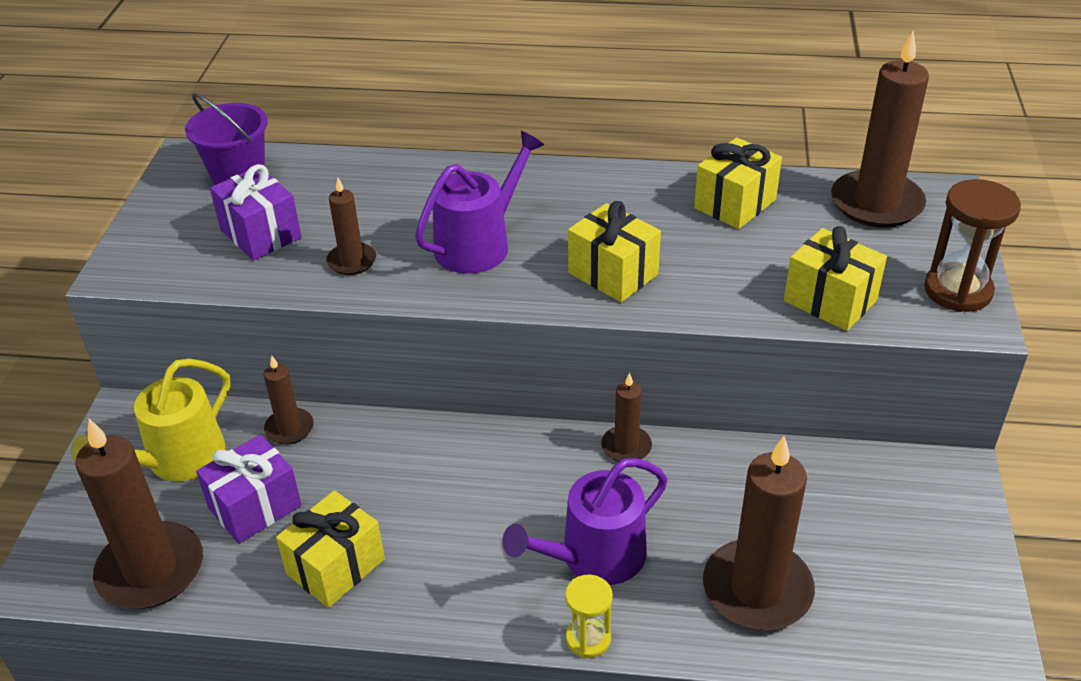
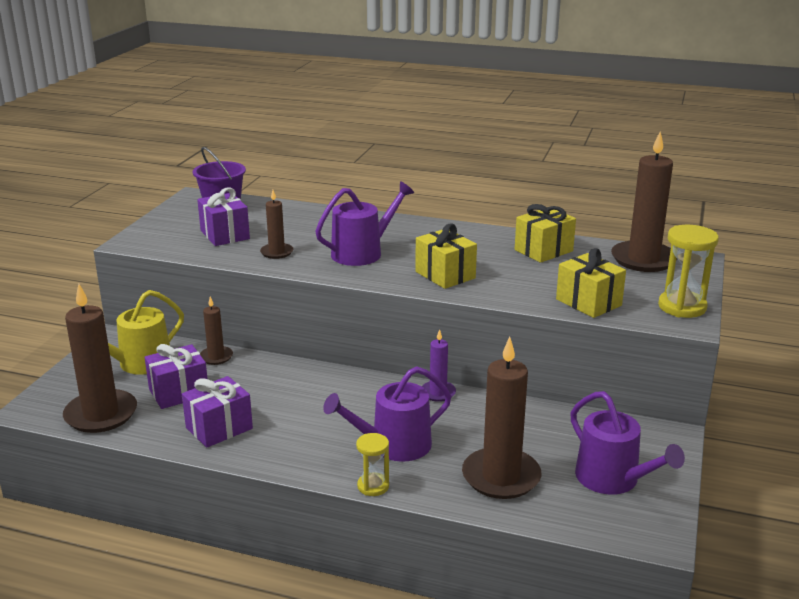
camera: 10 degrees right, 15 degrees down
(335, 566) = (219, 428): yellow gift -> purple gift
(626, 447) = (438, 393): brown candle -> purple candle
(905, 567) = (613, 479): none -> purple watering can
(957, 291) = (682, 307): brown hourglass -> yellow hourglass

